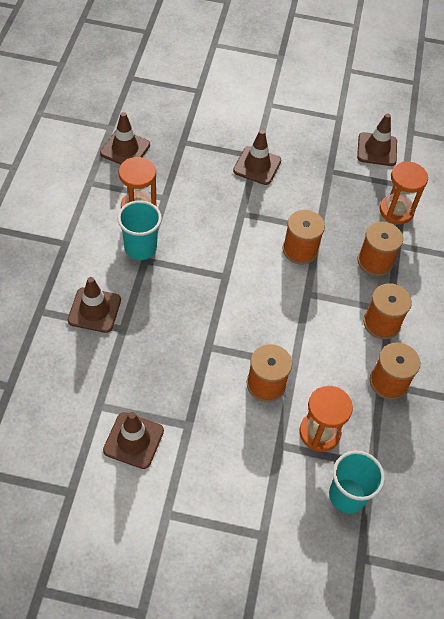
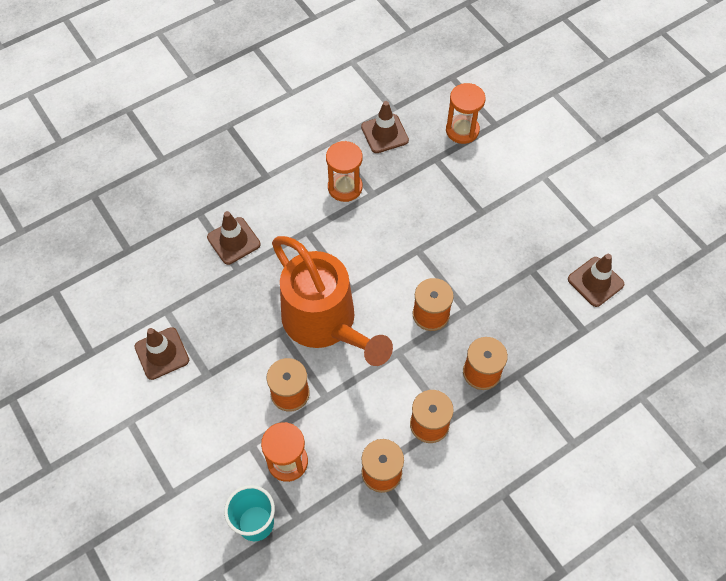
camera: 50 degrees right, 5 degrees up
(140, 248) = (313, 219): turquoise cup -> none
(235, 314) = (326, 324): none -> orange watering can
(257, 166) = (473, 221): brown traffic cone -> none
(396, 211) = (550, 346): orange hourglass -> orange hourglass (462, 130)

